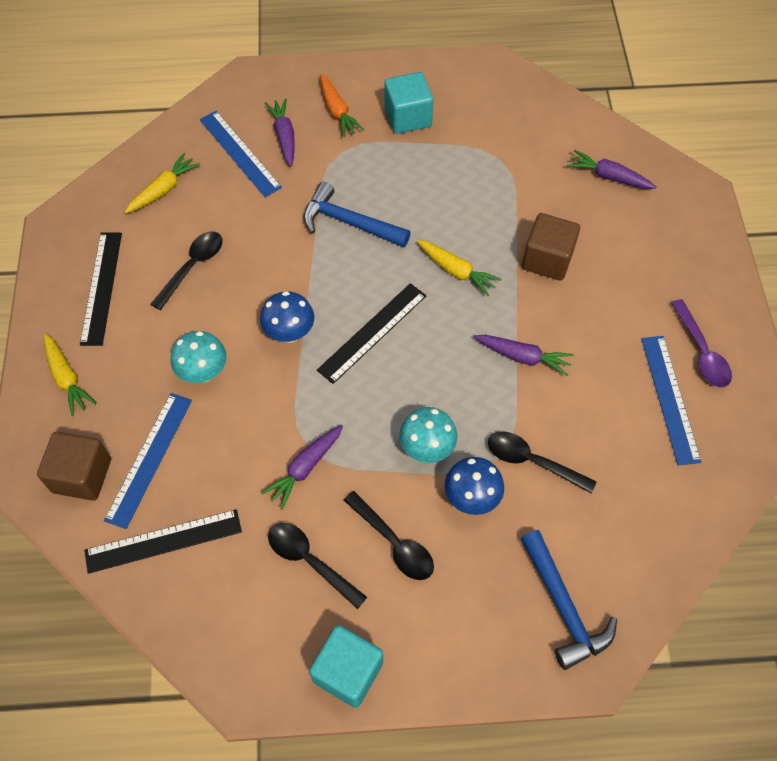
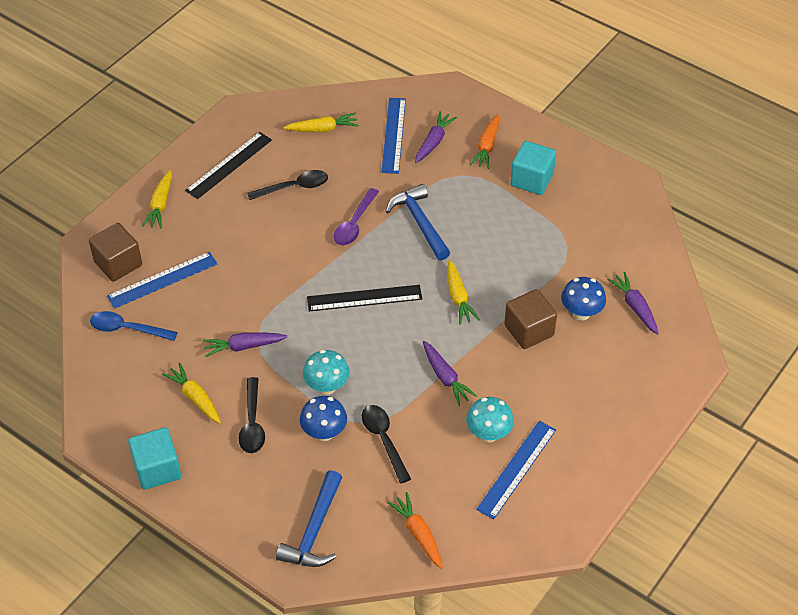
camera: 40 degrees right, 10 degrees down
(163, 541) = (127, 329): black ruler -> blue spoon
(203, 372) = (239, 253): turquoise mushroom -> turquoise mushroom (488, 434)
(289, 333) = (313, 264): blue mushroom -> blue mushroom (581, 313)
(310, 561) = (195, 398): black spoon -> yellow carrot
(655, 531) = (418, 534): none -> orange carrot
(701, 352) = (572, 457): purple spoon -> purple spoon (354, 224)

